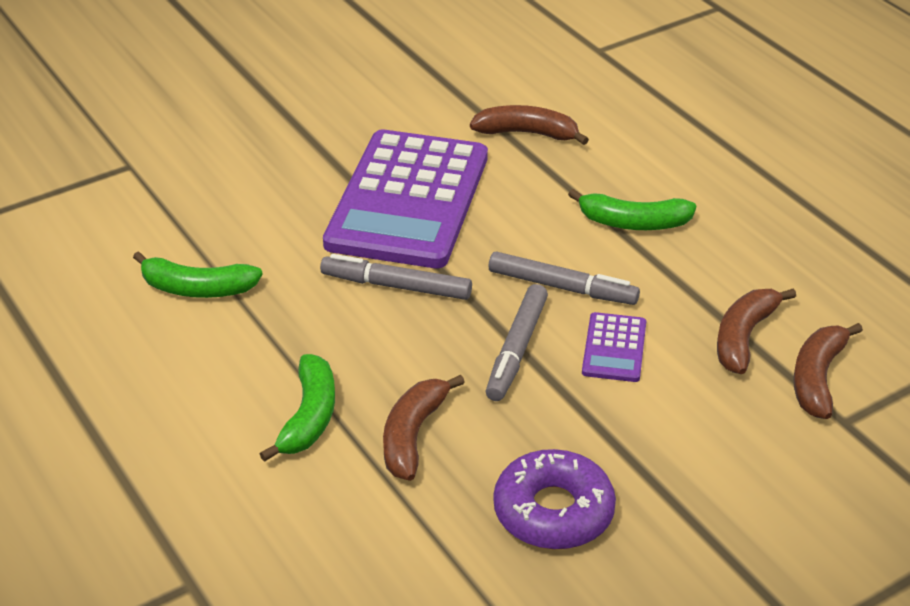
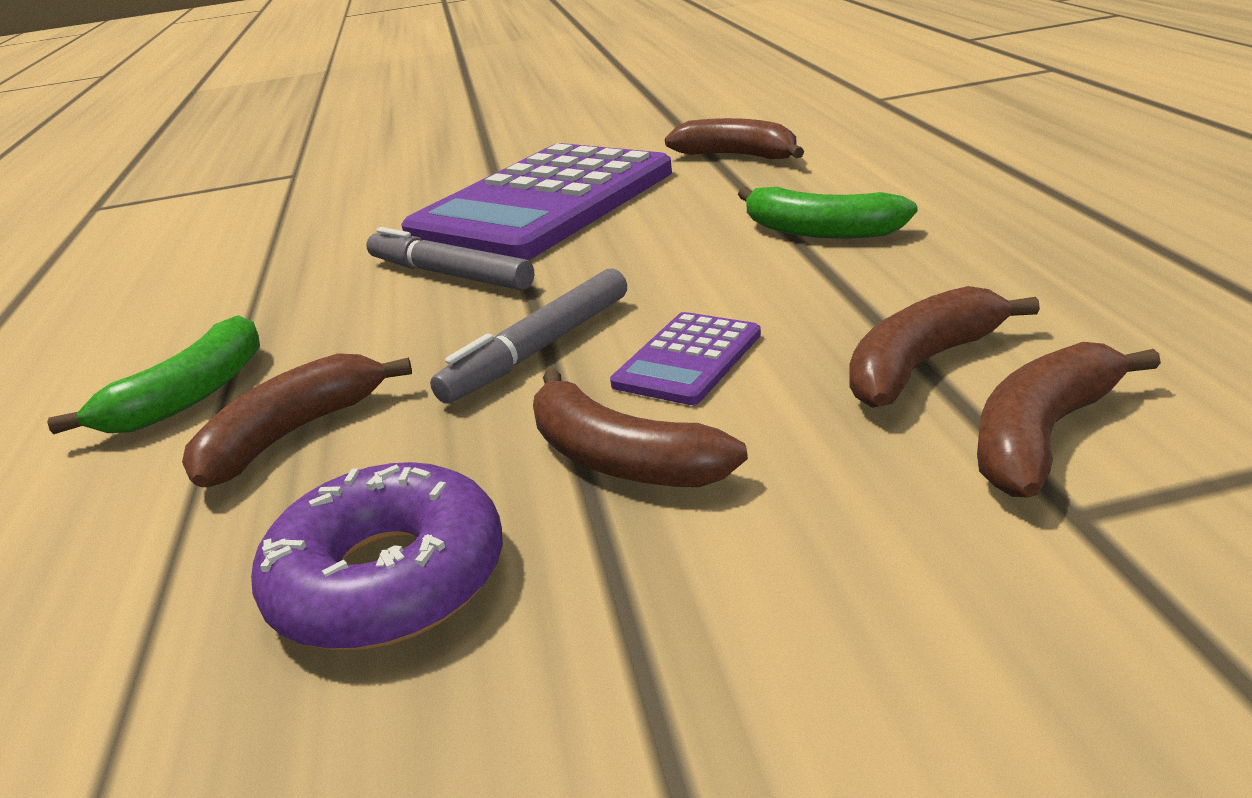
camera: 25 degrees right, 10 degrees down
(197, 289) = (231, 264): green banana -> none
(562, 287) = (665, 288): grey marker -> none
(621, 423) = (620, 459): none -> brown banana

